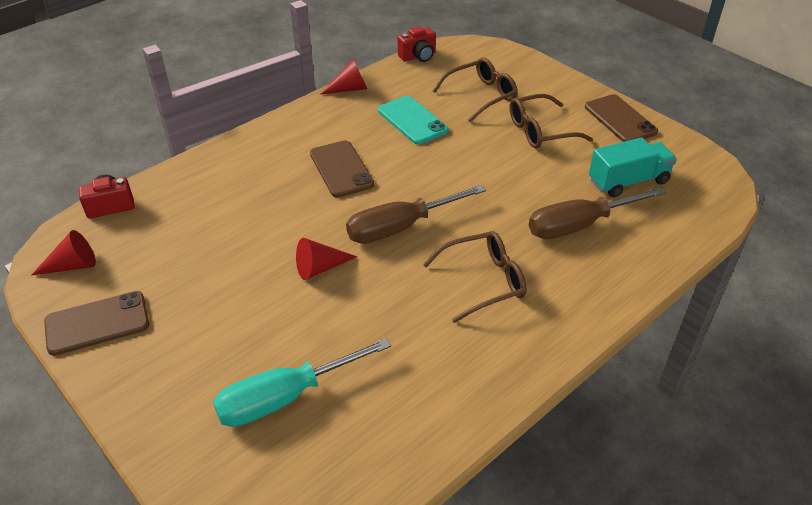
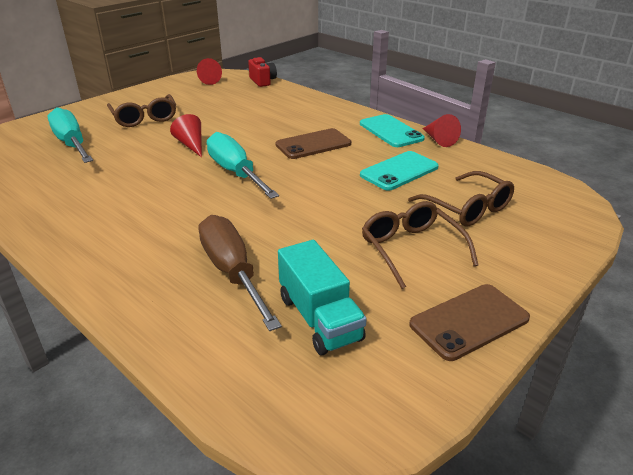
camera: 85 degrees right, 10 degrees down
(97, 323) = (158, 91): brown phone -> none
(321, 114) = (391, 131): none -> turquoise phone
(399, 227) = (235, 172): brown screwdriver -> turquoise screwdriver
(418, 56) = (525, 169): red camera -> none
(483, 281) = (158, 212): brown glasses -> brown glasses (144, 118)

